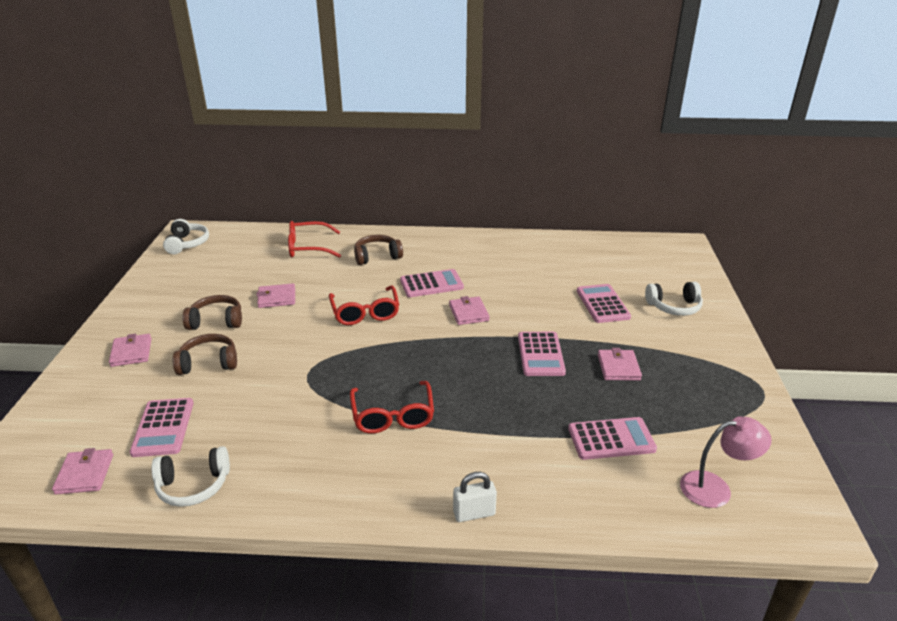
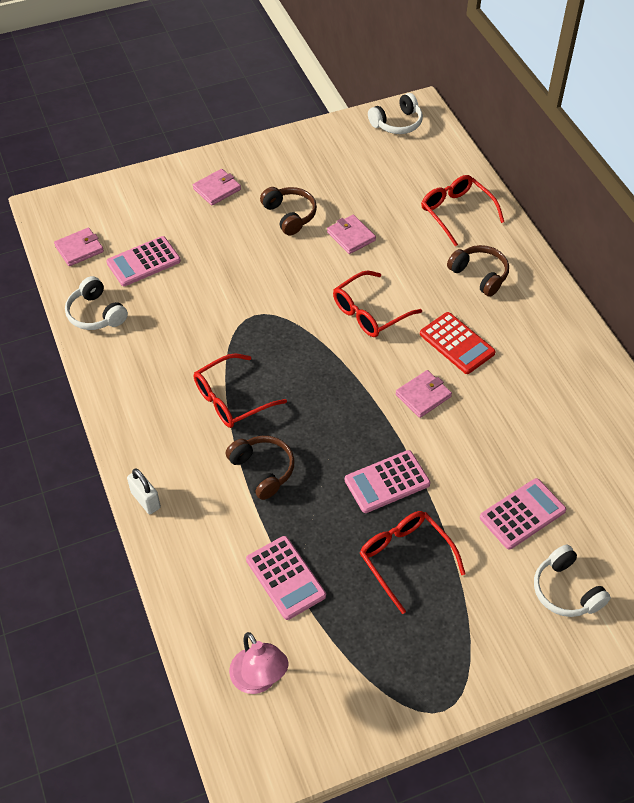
camera: 65 degrees right, 20 degrees up
(208, 363) = (231, 243): brown headphones -> brown headphones (262, 470)
(431, 284) = (457, 343): pink calculator -> red calculator
(618, 367) = (405, 558): pink wallet -> red glasses

